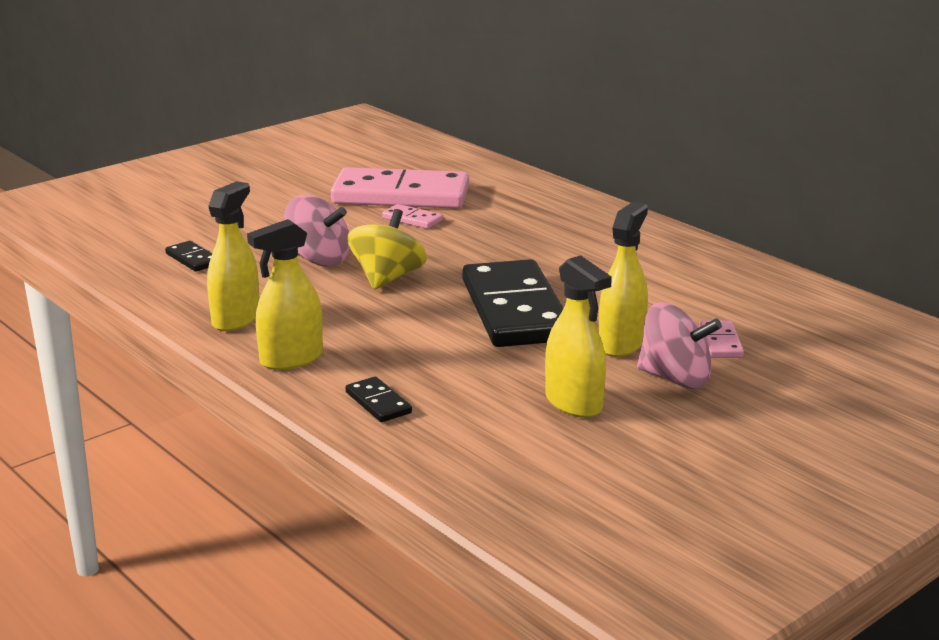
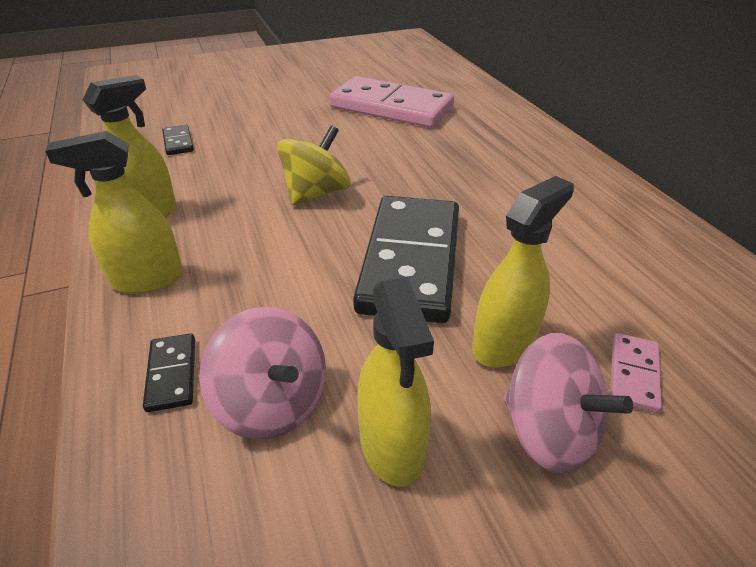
camera: 20 degrees right, 15 degrees up
(318, 259) = (274, 160): pink spinning top -> pink spinning top (272, 403)
(412, 219) = (384, 132): pink domino -> none

